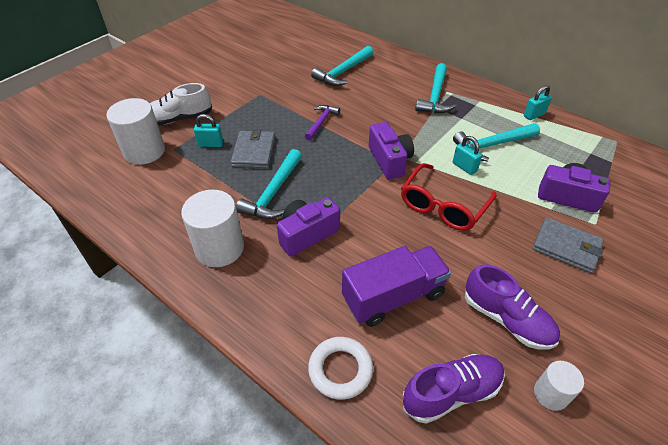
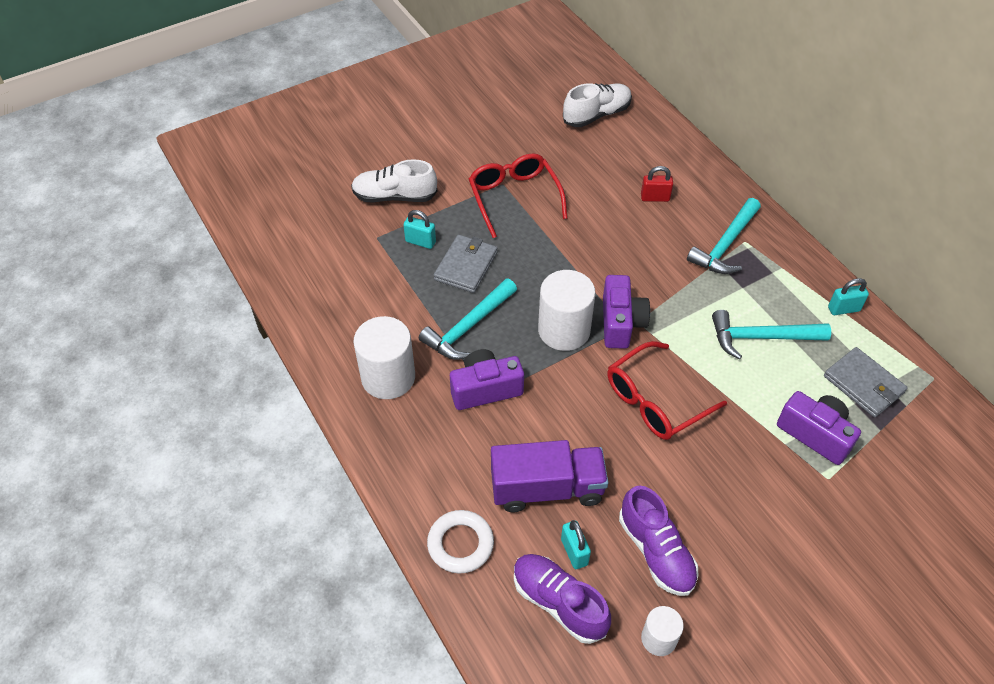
camera: 20 degrees right, 5 degrees up
(144, 151) = (344, 231): white cylinder -> white cylinder (564, 330)
(272, 101) = (514, 198): none -> red glasses
(309, 42) = (596, 115): none -> white shoe
(321, 122) = (561, 246): purple hammer -> none
(343, 72) = (621, 175): turquoise hammer -> none
(373, 80) = (655, 198): none -> red padlock
(451, 393) = (559, 603): purple shoe -> purple shoe turned 135 degrees counterclockwise
(464, 167) = (708, 358): turquoise padlock -> turquoise padlock (574, 552)
(566, 247) = (774, 495): grey wallet -> grey wallet (863, 384)

